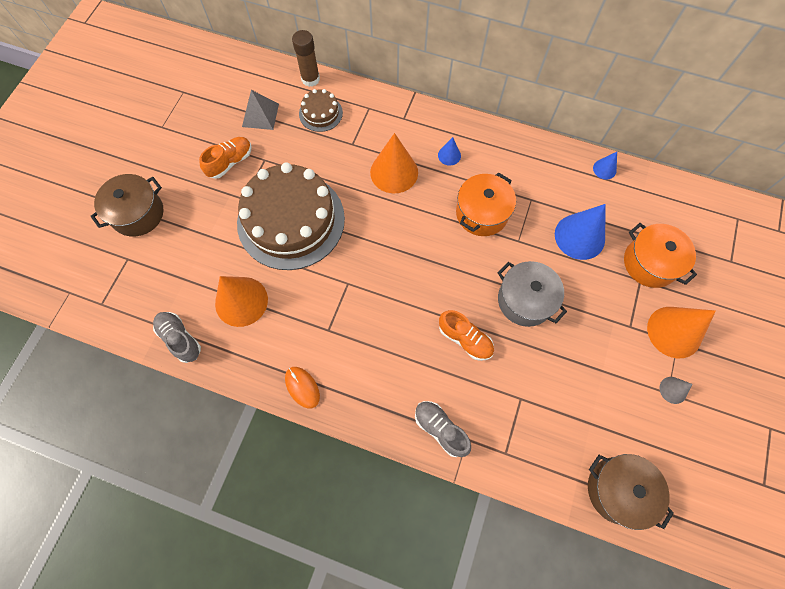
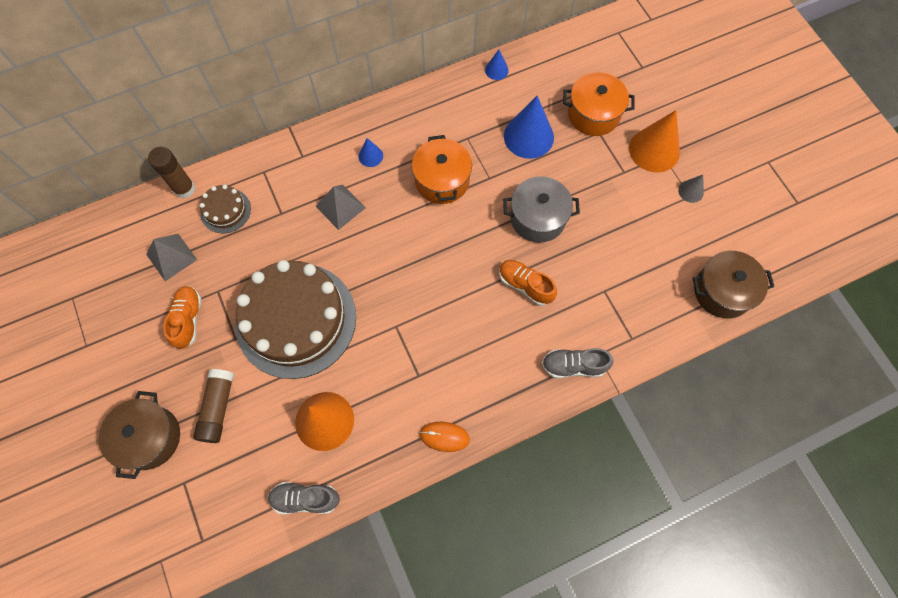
camera: 45 degrees left, 0 degrees up
(191, 232) = (218, 408): none -> brown glue stick
(394, 172) = (340, 207): orange cone -> grey pyramid
(465, 339) = (525, 285): orange shoe -> orange shoe turned 135 degrees counterclockwise

